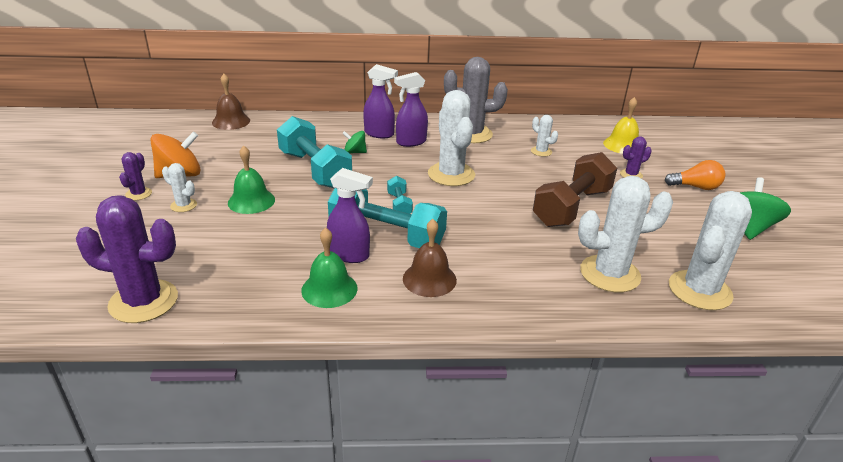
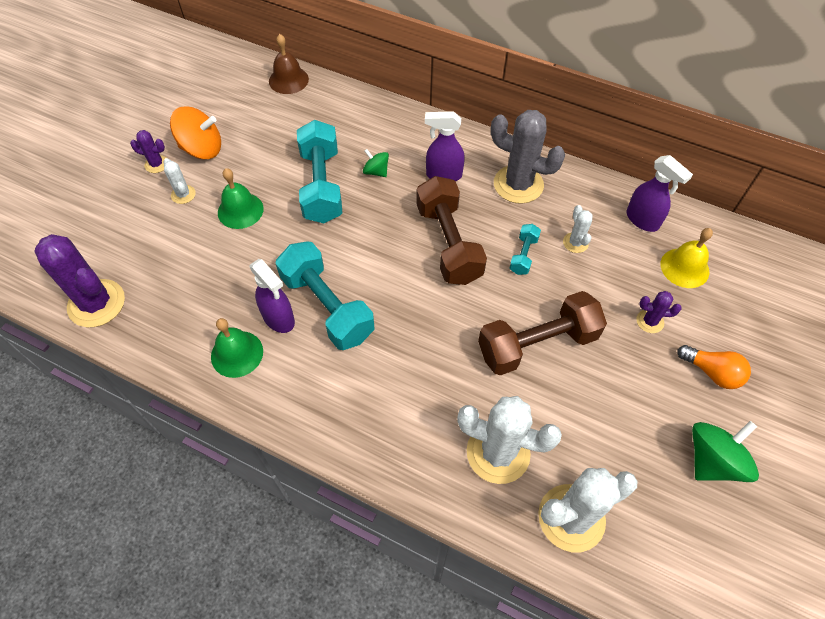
camera: 30 degrees right, 25 degrees up
(138, 194) = (156, 164): purple cactus -> purple cactus turned 60 degrees clockwise
(379, 134) = (420, 150): purple spray bottle -> purple spray bottle (642, 220)
(399, 205) = (366, 269): turquoise dumbbell -> turquoise dumbbell (523, 255)
(429, 279) = (326, 380): brown bell -> none
(451, 174) = (448, 243): white cactus -> brown dumbbell

